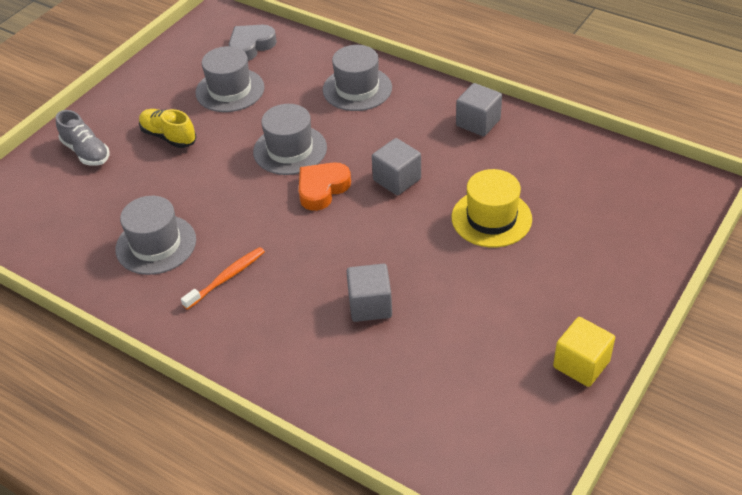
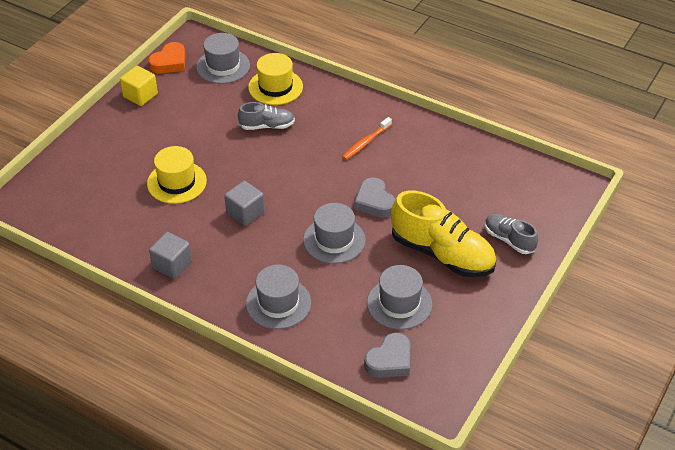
camera: 175 degrees right, 0 degrees up
(156, 244) = (423, 164): grey hat -> grey hat (223, 66)
(168, 136) = (442, 254): yellow shoe -> yellow shoe, size x1.88
(233, 194) = (374, 202): none -> grey heart
(322, 189) = (304, 205): orange heart -> orange heart (169, 62)
(356, 381) = (275, 87): none -> yellow hat
(370, 305) = (267, 126): grey cube -> grey shoe

